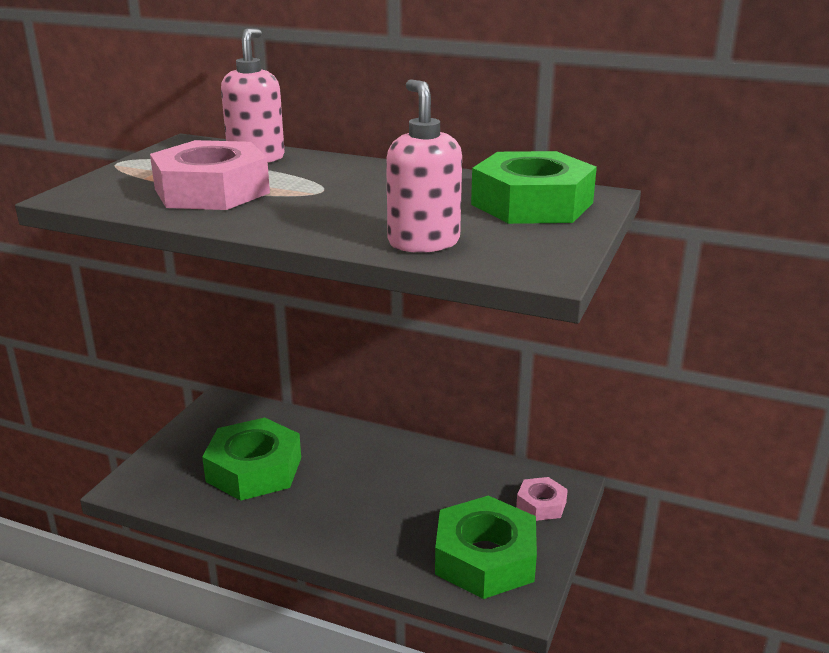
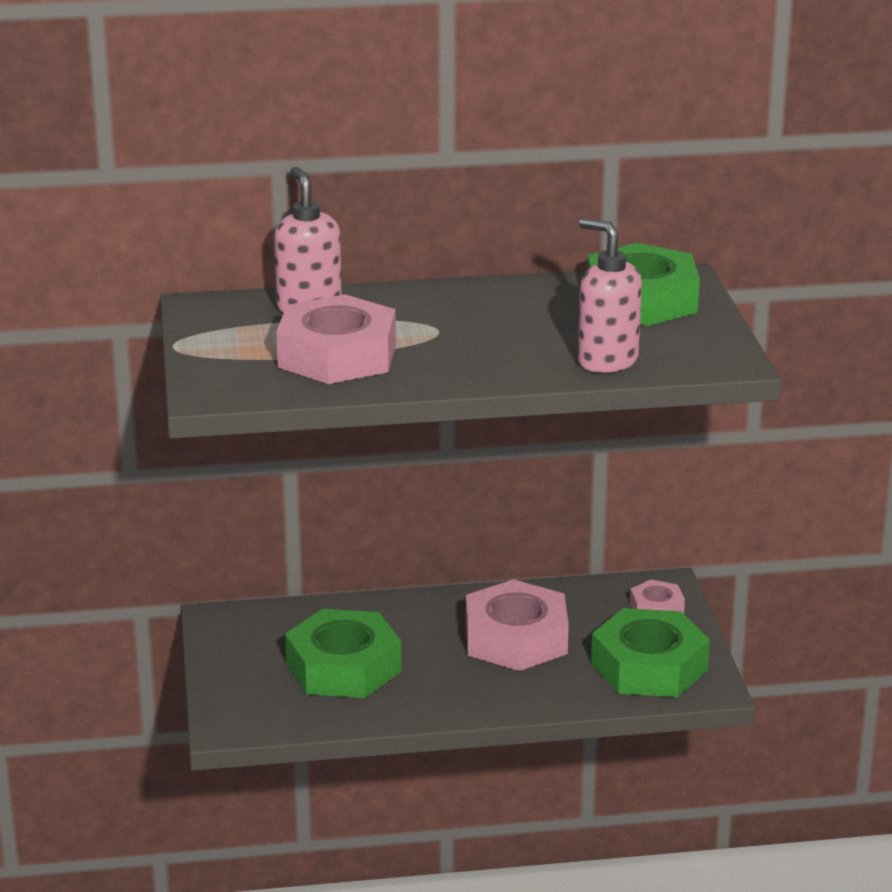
camera: 30 degrees left, 0 degrees up
(401, 491) = (516, 639): none -> pink nut

